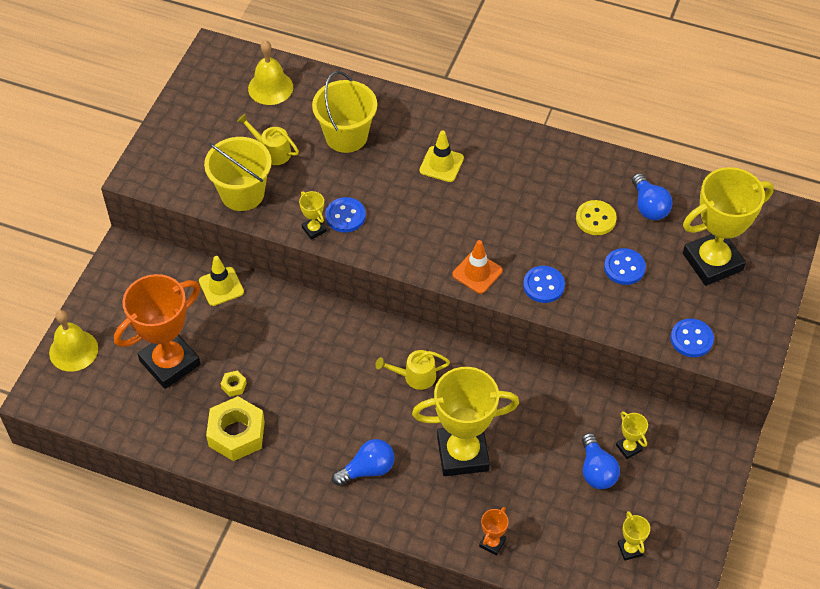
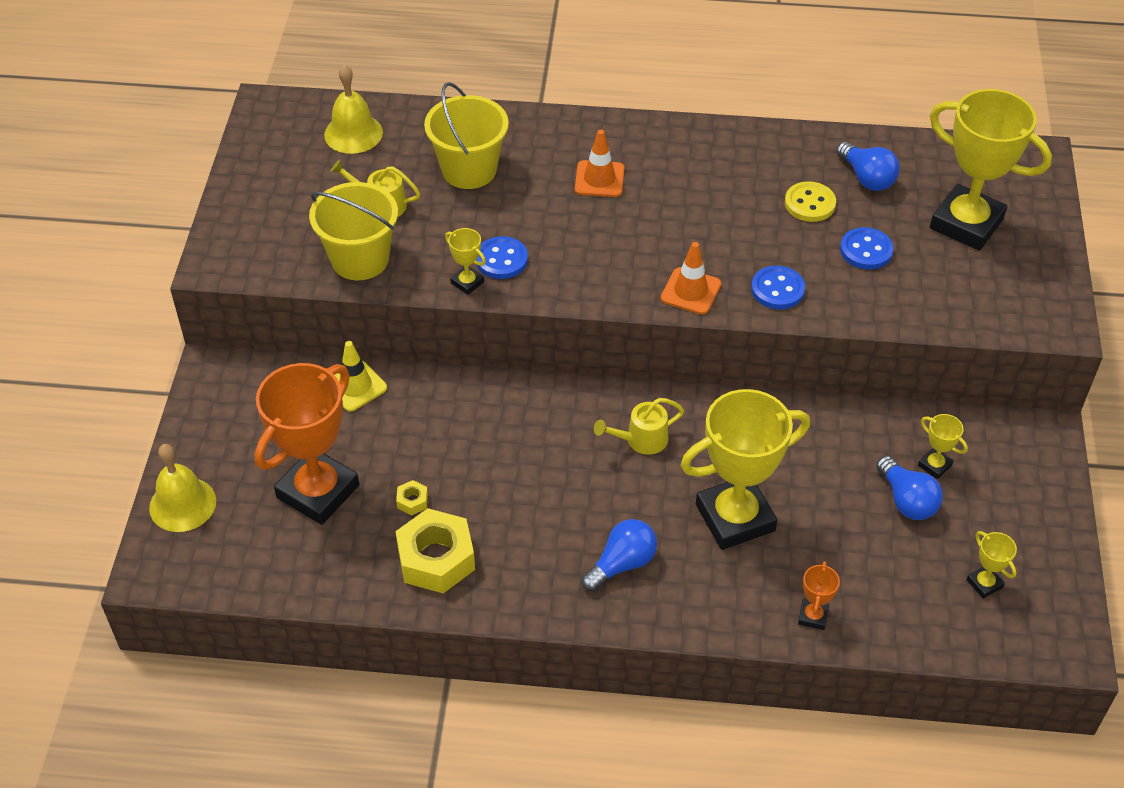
camera: 15 degrees left, 5 degrees down
(441, 164) = (599, 179): yellow traffic cone -> orange traffic cone
(691, 339) = (978, 313): blue button -> none
(712, 262) = (966, 223): yellow trophy -> yellow trophy turned 75 degrees clockwise

